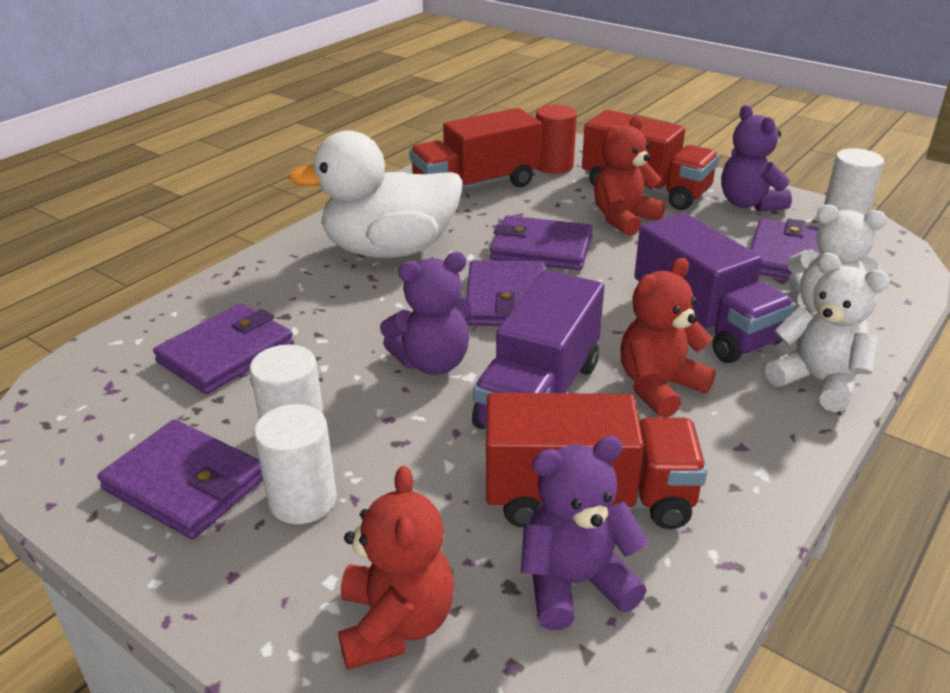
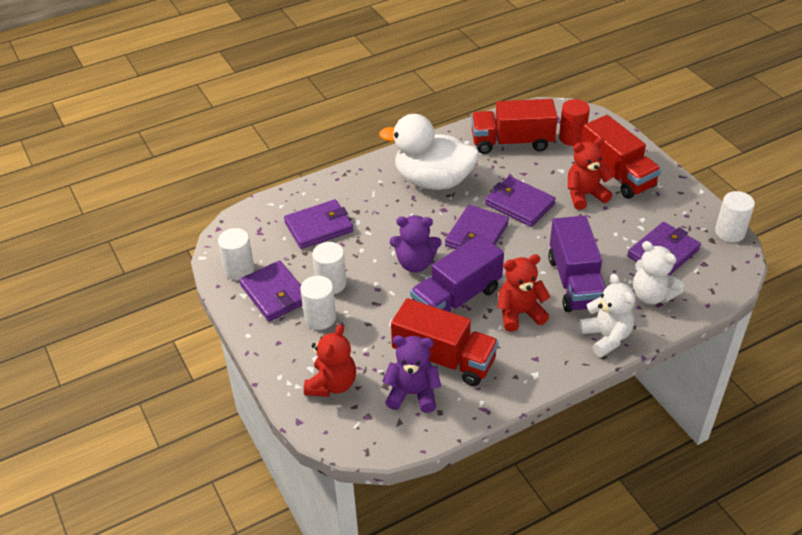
camera: 25 degrees right, 10 degrees up
(89, 462) = (239, 269): none -> white cylinder
(749, 204) = (675, 205): purple teddy bear -> none

